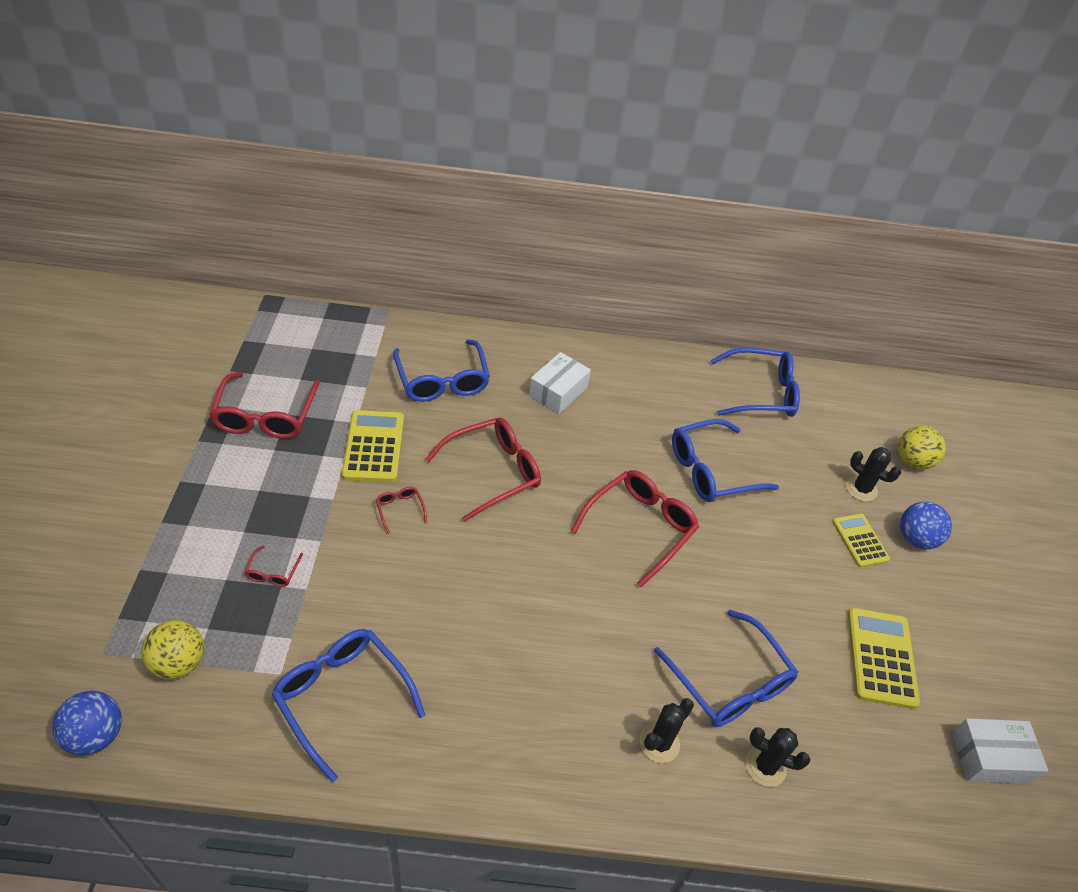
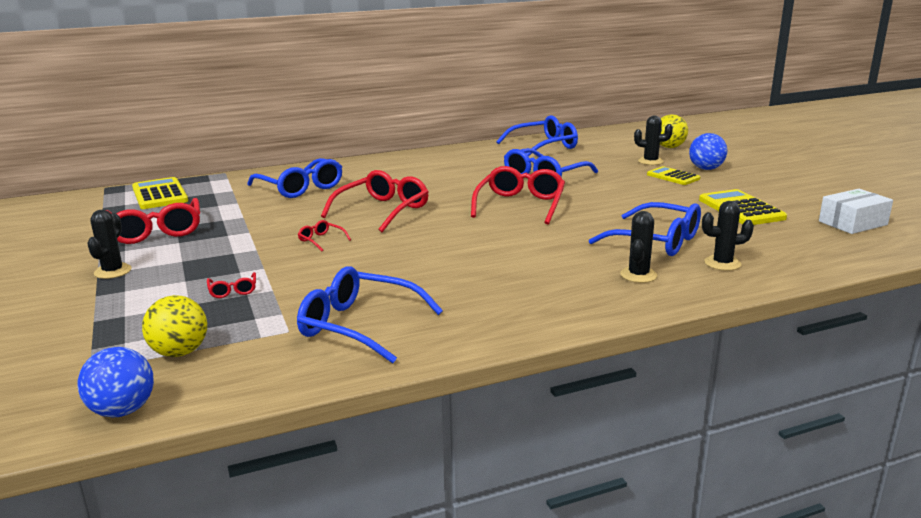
camera: 20 degrees left, 25 degrees down
(194, 482) = (113, 271): none -> black cactus
(374, 447) = (270, 222): yellow calculator -> yellow calculator (159, 194)
(558, 391) = (398, 174): white box -> none

